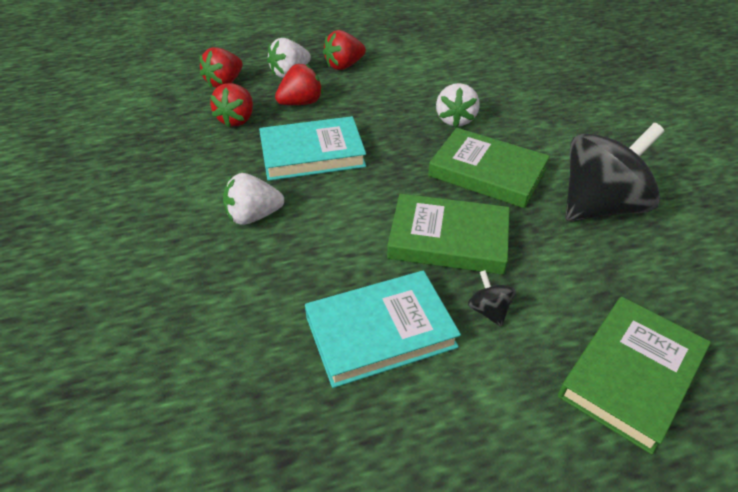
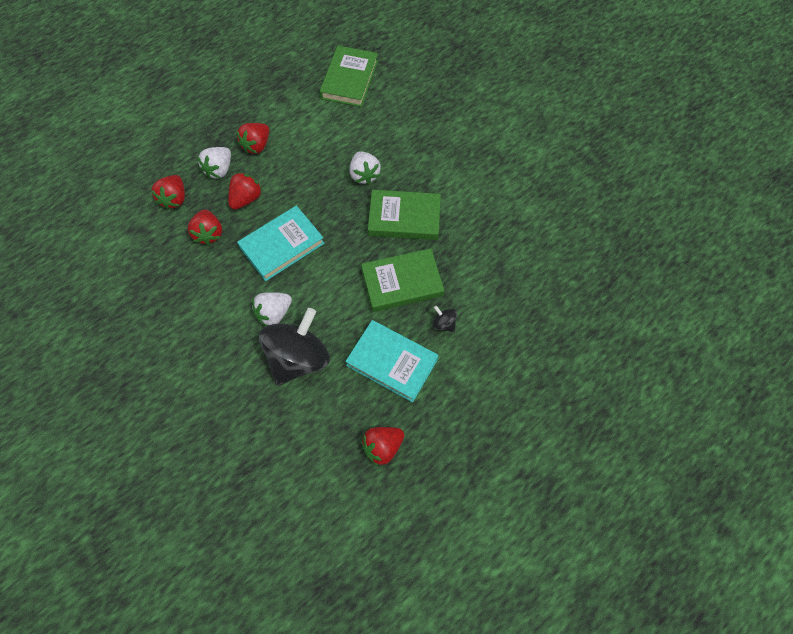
camera: 25 degrees left, 20 degrees up
(295, 453) = (382, 447): none -> red strawberry
(380, 332) = (392, 362): turquoise book -> turquoise book turned 75 degrees clockwise
(600, 206) = (481, 220): black spinning top -> black spinning top (298, 359)
(631, 375) = (527, 333): green book -> green book (349, 79)

